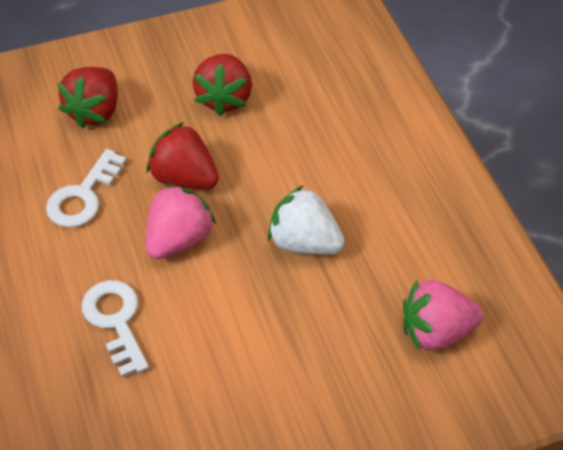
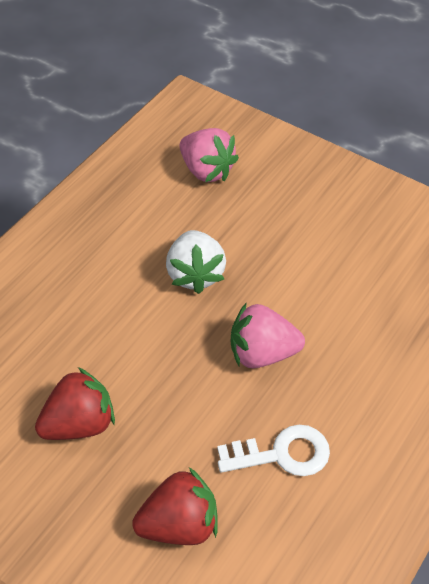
camera: 125 degrees left, 0 degrees up
(116, 321) = (367, 343): white key -> none
(184, 178) = (199, 391): red strawberry -> none

